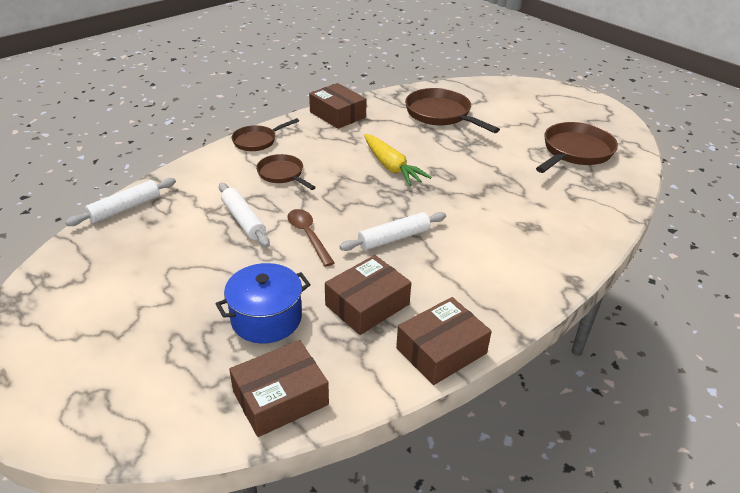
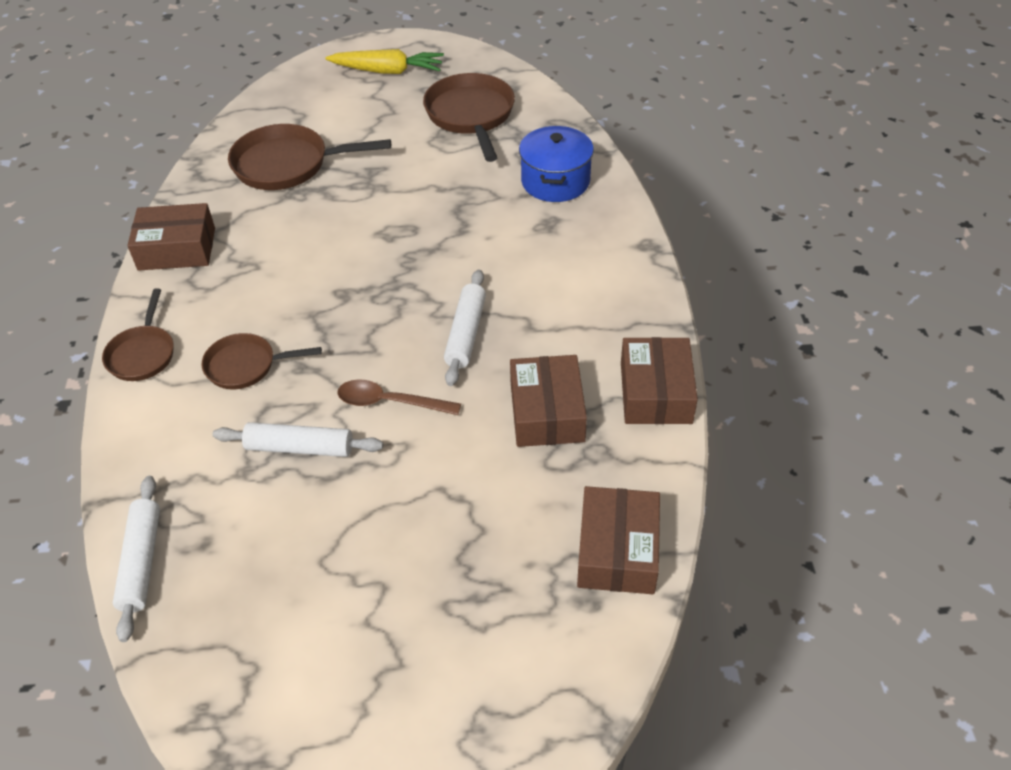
camera: 50 degrees left, 10 degrees up
(266, 318) = (493, 508): blue pot -> blue pot (555, 181)
(391, 167) = (340, 264): yellow carrot -> yellow carrot (387, 71)

